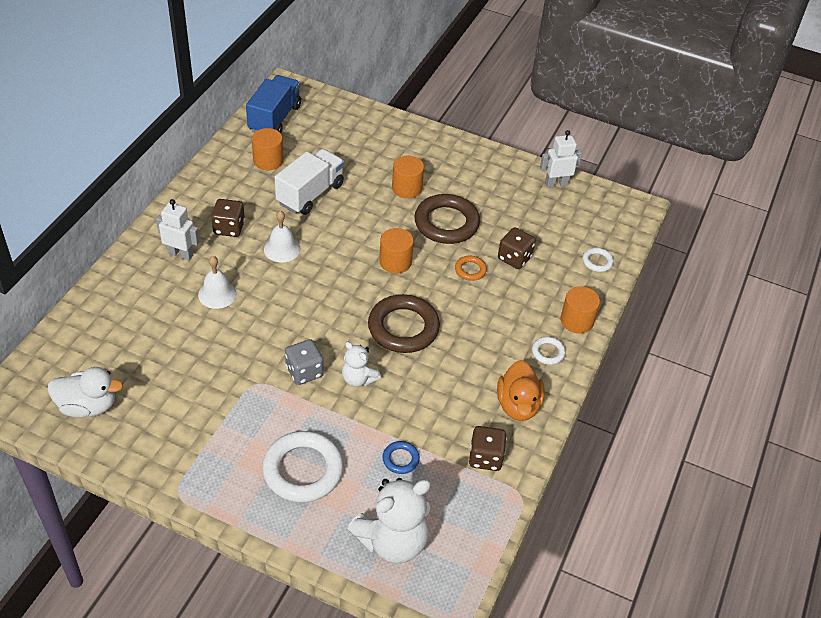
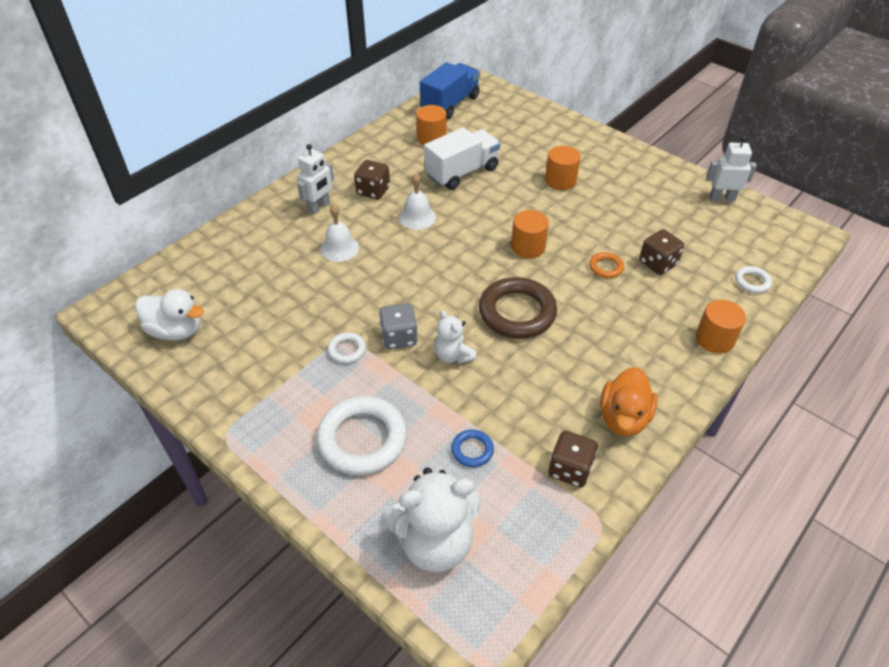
camera: 20 degrees right, 0 degrees up
(180, 254) = (319, 207): white robot -> white robot turned 90 degrees clockwise
(446, 223) = (592, 218): brown ring -> none
(548, 352) = (673, 367): white ring -> white ring (347, 350)

